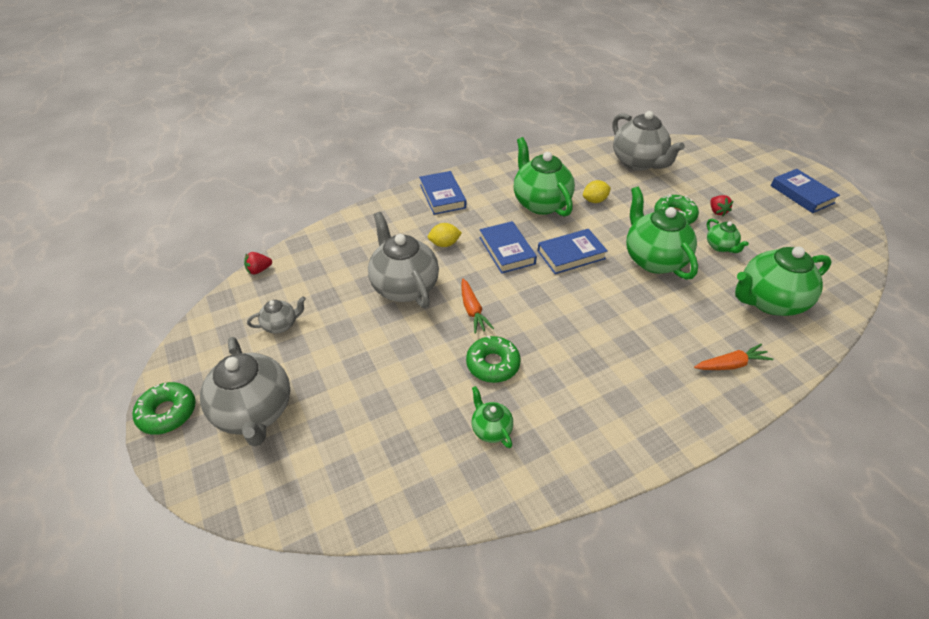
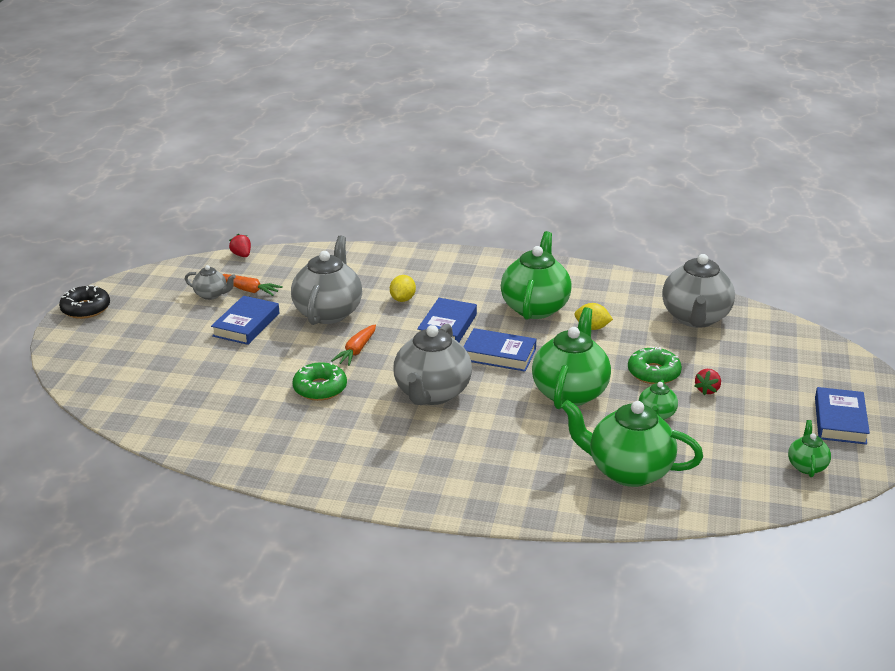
camera: 40 degrees right, 15 degrees down
(167, 413) = (86, 309): green donut -> black donut
(255, 412) = (133, 334): grey teapot -> grey teapot (432, 394)
(259, 270) = (242, 255): red strawberry -> red strawberry turned 45 degrees clockwise
(442, 196) = (454, 266): blue book -> blue book (246, 325)
(444, 244) = (402, 299): yellow lemon -> yellow lemon turned 75 degrees clockwise
(491, 429) = (262, 421): green teapot -> green teapot (806, 466)
(731, 364) = (509, 487): orange carrot -> orange carrot (249, 290)

